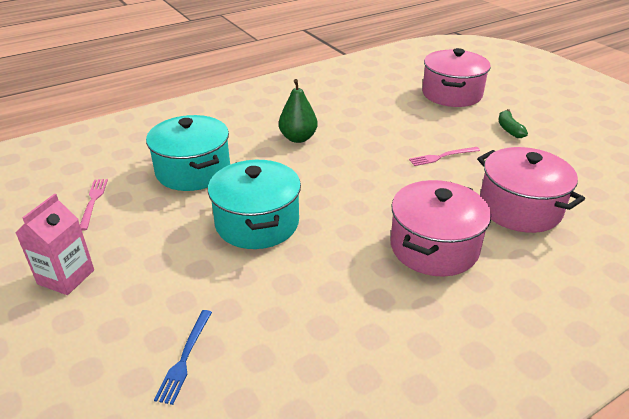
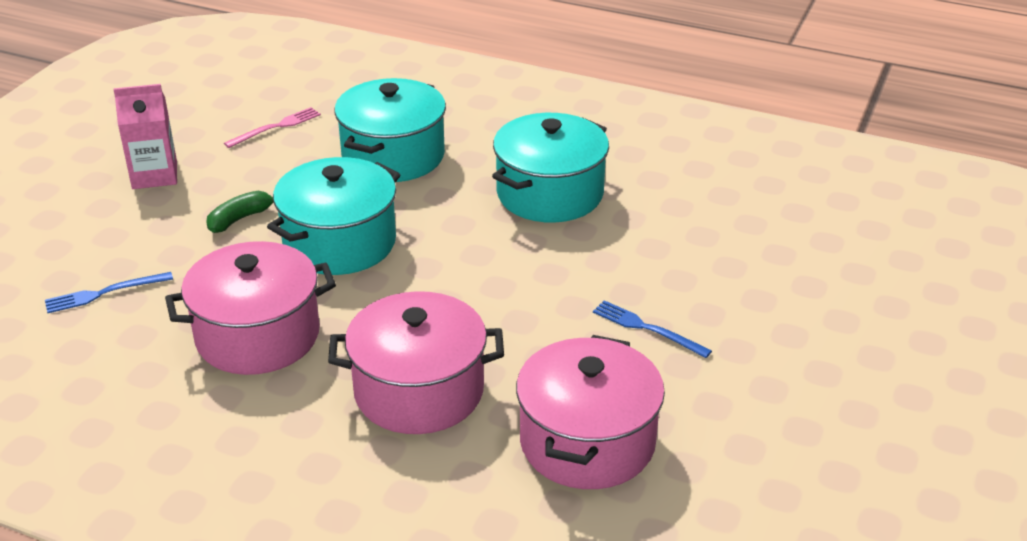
camera: 55 degrees right, 0 degrees up
(298, 138) = (550, 193): green pear -> turquoise pot
(442, 156) = (647, 328): pink fork -> blue fork
(451, 94) = (860, 276): pink pot -> pink pot (258, 336)
(509, 129) = (817, 370): green banana -> green banana (240, 219)

